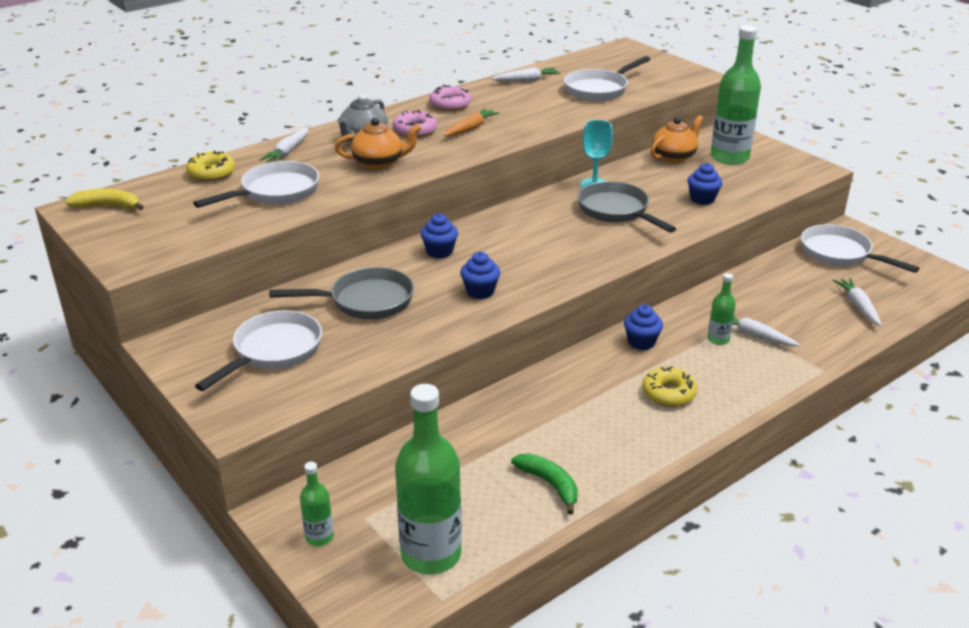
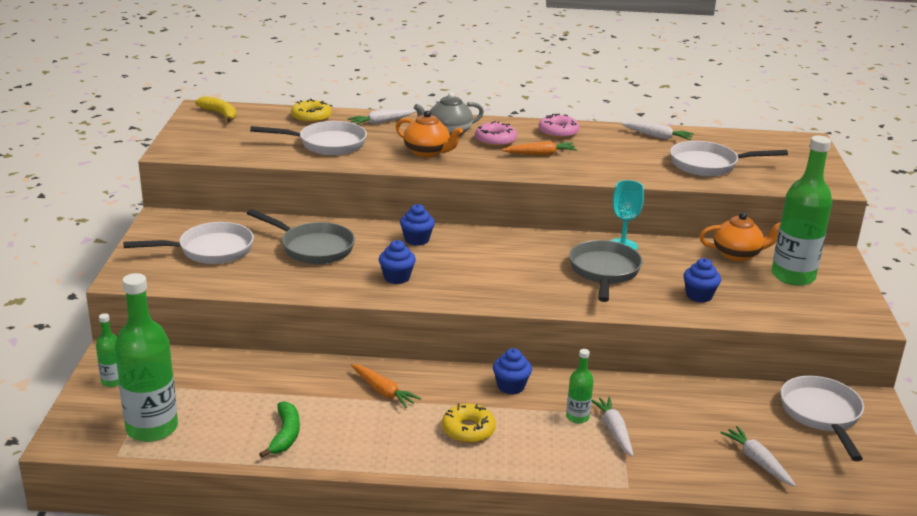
camera: 40 degrees right, 5 degrees down
(562, 401) = (383, 391): none -> orange carrot
(858, 306) = (757, 461): white carrot -> white carrot turned 60 degrees counterclockwise

